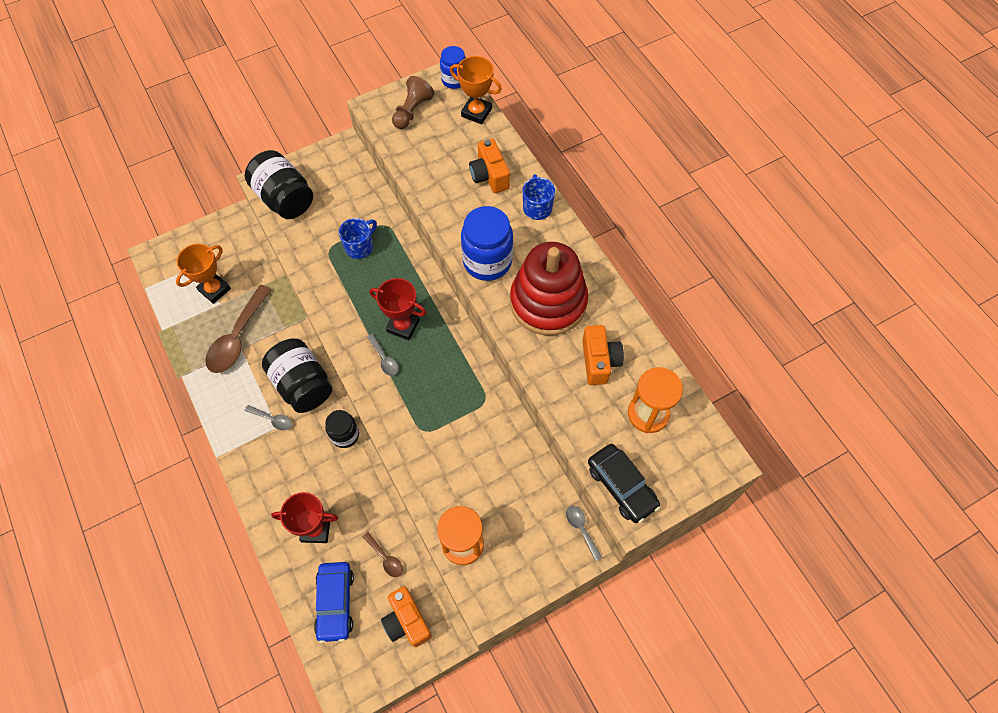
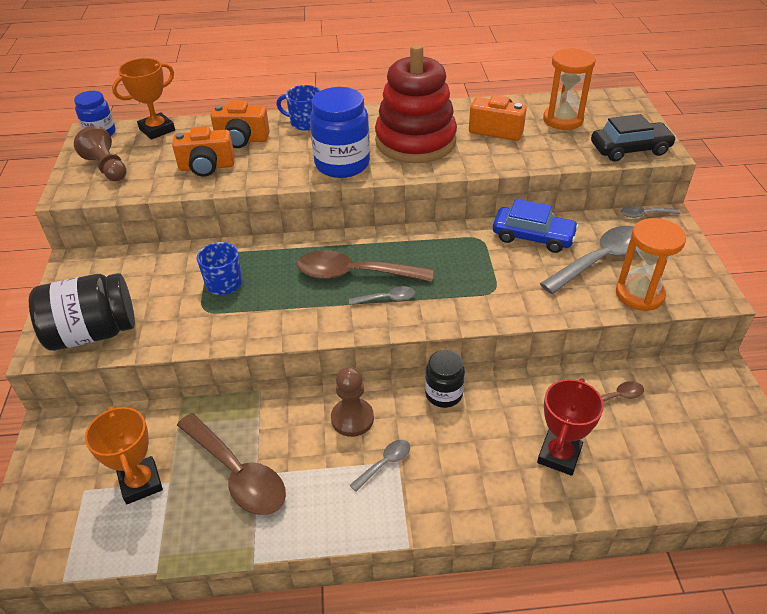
camera: 65 degrees left, 20 degrees down
(302, 384) = (352, 418): black jar -> brown pawn
(335, 603) = (662, 460): blue car -> blue car (533, 237)
(403, 326) = (354, 274): red trophy -> brown spoon
(407, 621) = (697, 398): orange camera -> orange camera (207, 167)
(496, 504) = (601, 260): none -> grey spoon

